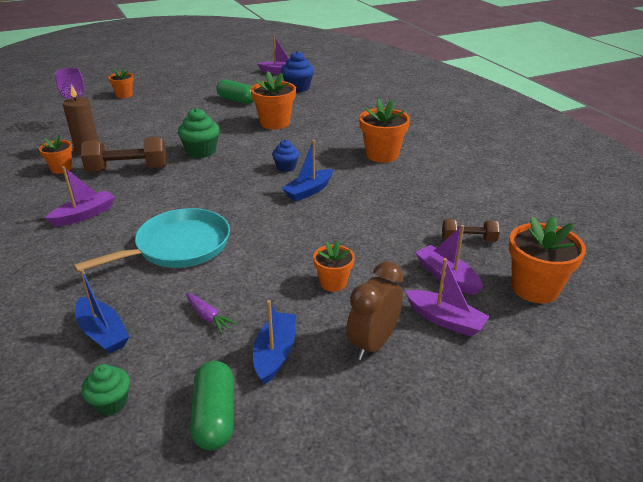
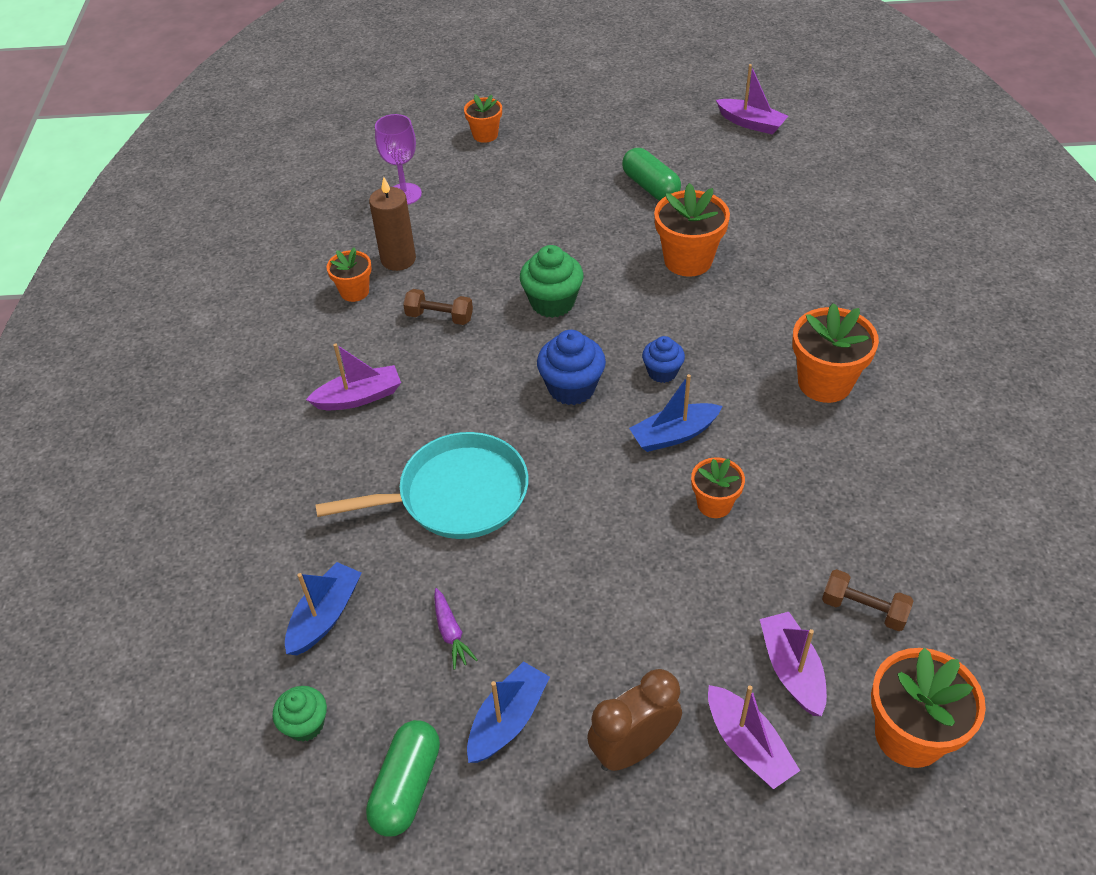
camera: 25 degrees right, 15 degrees up
(102, 333) = (325, 616): blue boat -> blue boat turned 135 degrees counterclockwise
(128, 169) = (439, 317): brown dumbbell -> brown dumbbell, size x0.58
(298, 88) = (763, 175): blue cupcake -> blue cupcake (571, 388)
(333, 283) = (629, 627): orange flower pot -> orange flower pot (714, 504)

